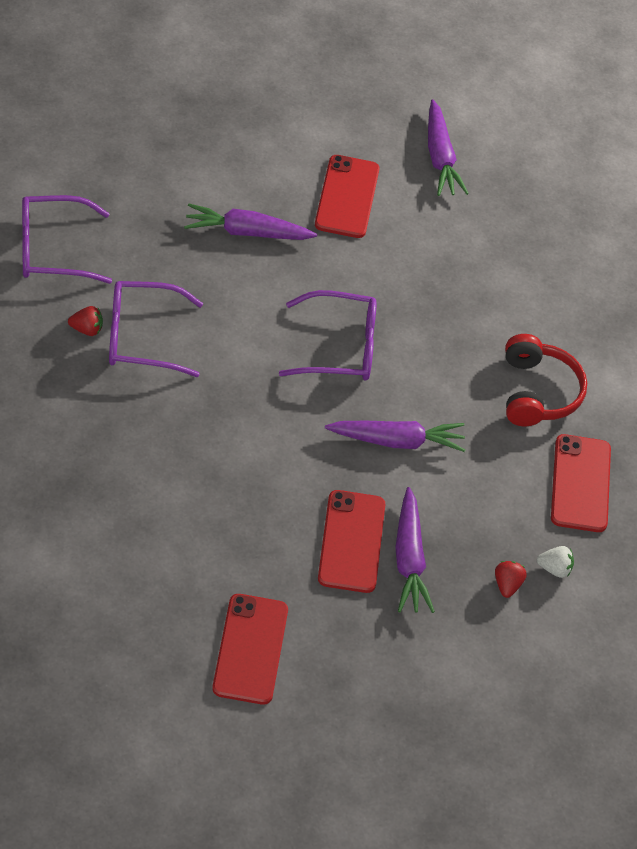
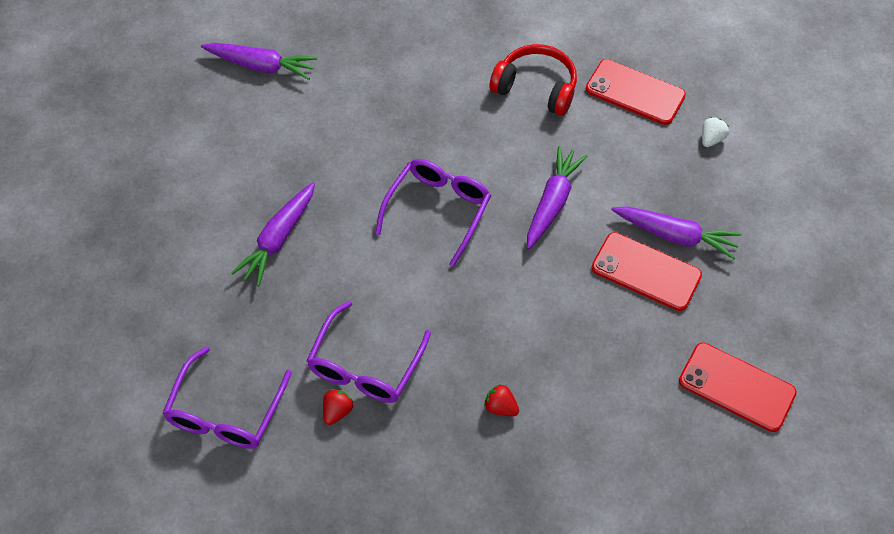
camera: 60 degrees left, 5 degrees up
(347, 197) = (273, 148): red phone -> none
(507, 584) = (718, 176): red strawberry -> red strawberry (500, 407)

